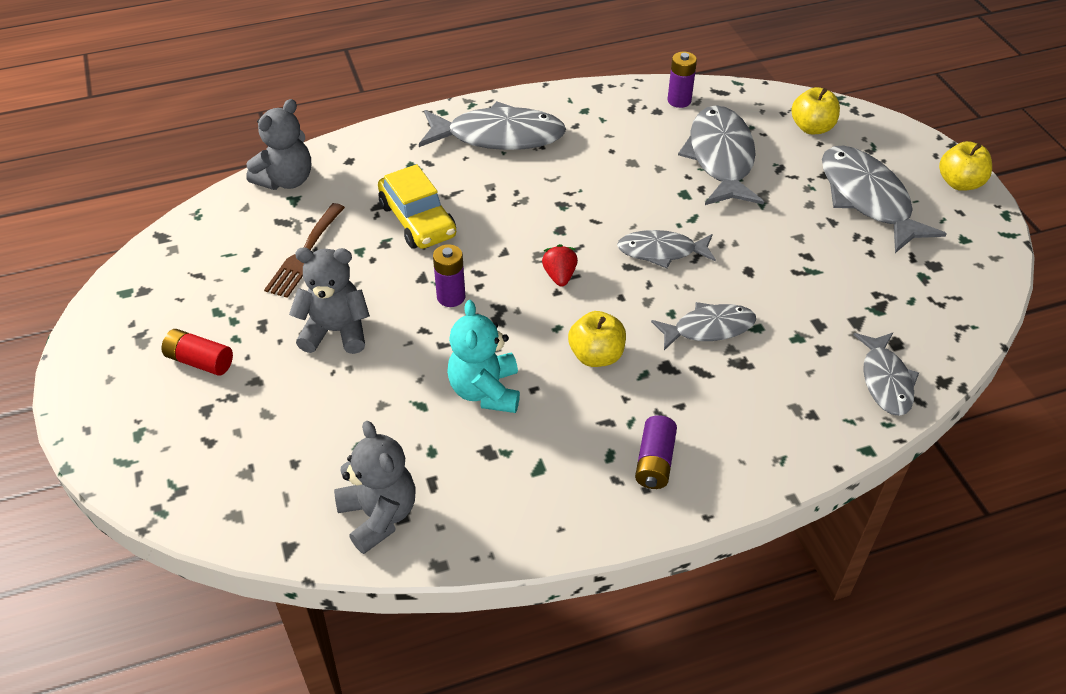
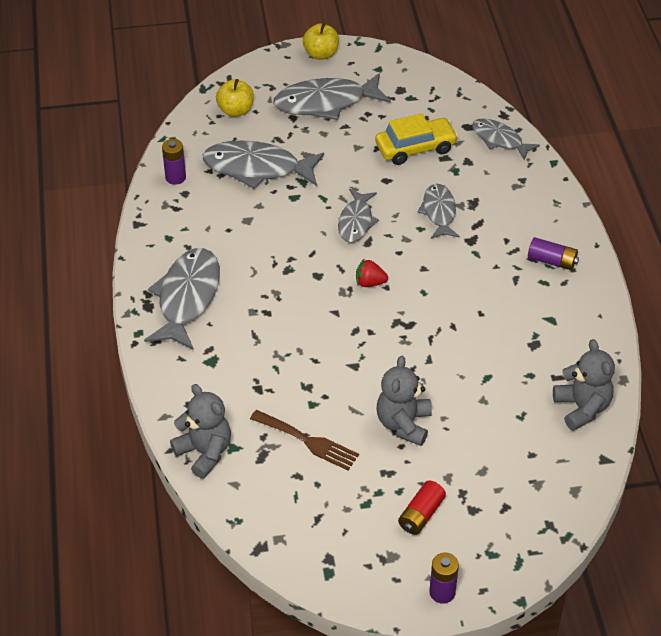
camera: 80 degrees left, 0 degrees up
(379, 515) = (582, 408): grey teddy bear -> grey teddy bear turned 90 degrees clockwise
(417, 220) = (284, 362): yellow car -> yellow car (415, 148)
(451, 297) = (379, 349): purple battery -> purple battery (442, 592)
(485, 391) = (479, 339): turquoise teddy bear -> none
(596, 356) = (455, 275): yellow apple -> none
(885, 381) = (499, 140): grey fish -> grey fish turned 150 degrees counterclockwise

